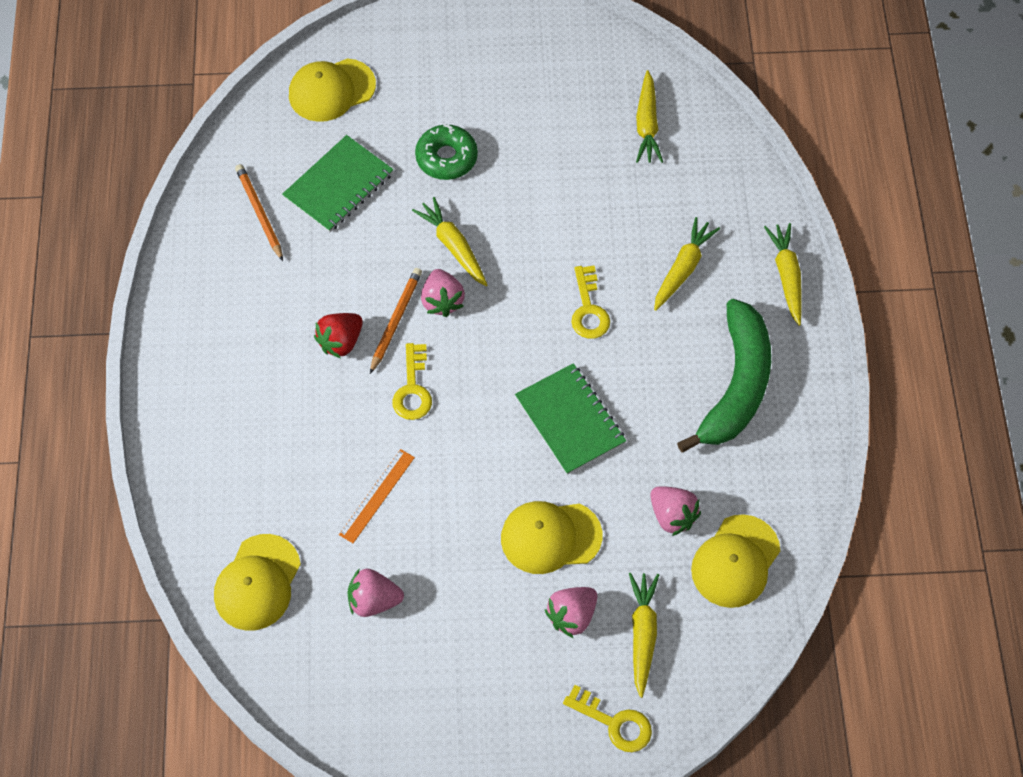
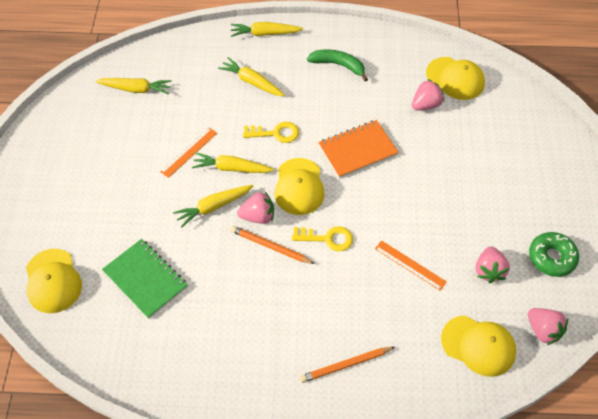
camera: 85 degrees left, 5 degrees down
(259, 213) = (159, 337): orange pencil -> orange pencil (345, 365)
(341, 342) = (284, 283): red strawberry -> none
(446, 158) = (136, 206): green donut -> green donut (551, 258)
(542, 205) = (189, 152): none -> orange ruler
(550, 537) = (440, 167): yellow cap -> yellow cap (299, 187)
(570, 420) = (357, 150): green notebook -> orange notebook
(572, 616) = (494, 160): pink strawberry -> pink strawberry (543, 330)
(614, 722) = (561, 145): yellow key -> none
(642, 634) = (504, 126): yellow carrot -> yellow carrot (231, 168)
(736, 385) = (338, 65): green banana -> green banana, size x0.59

